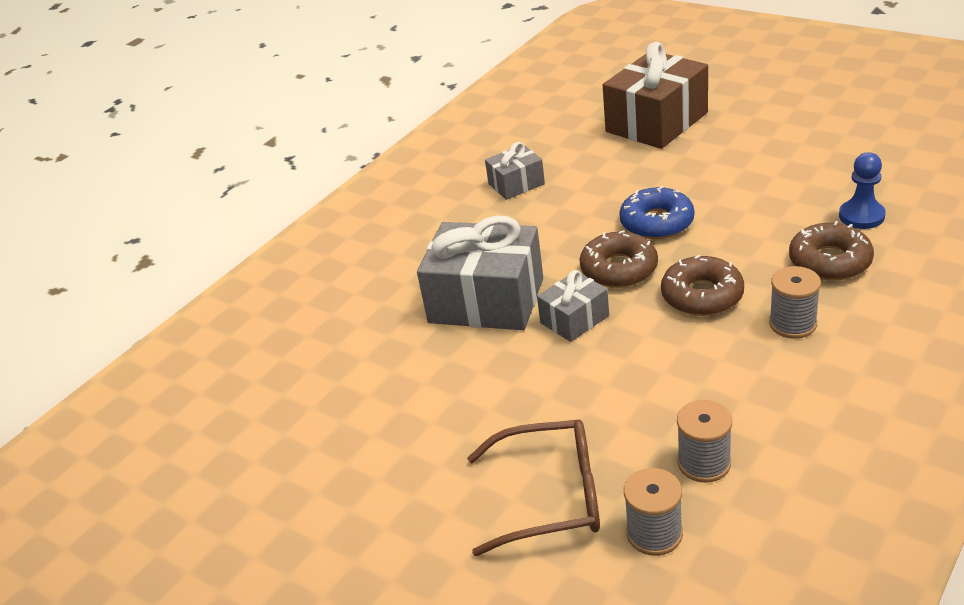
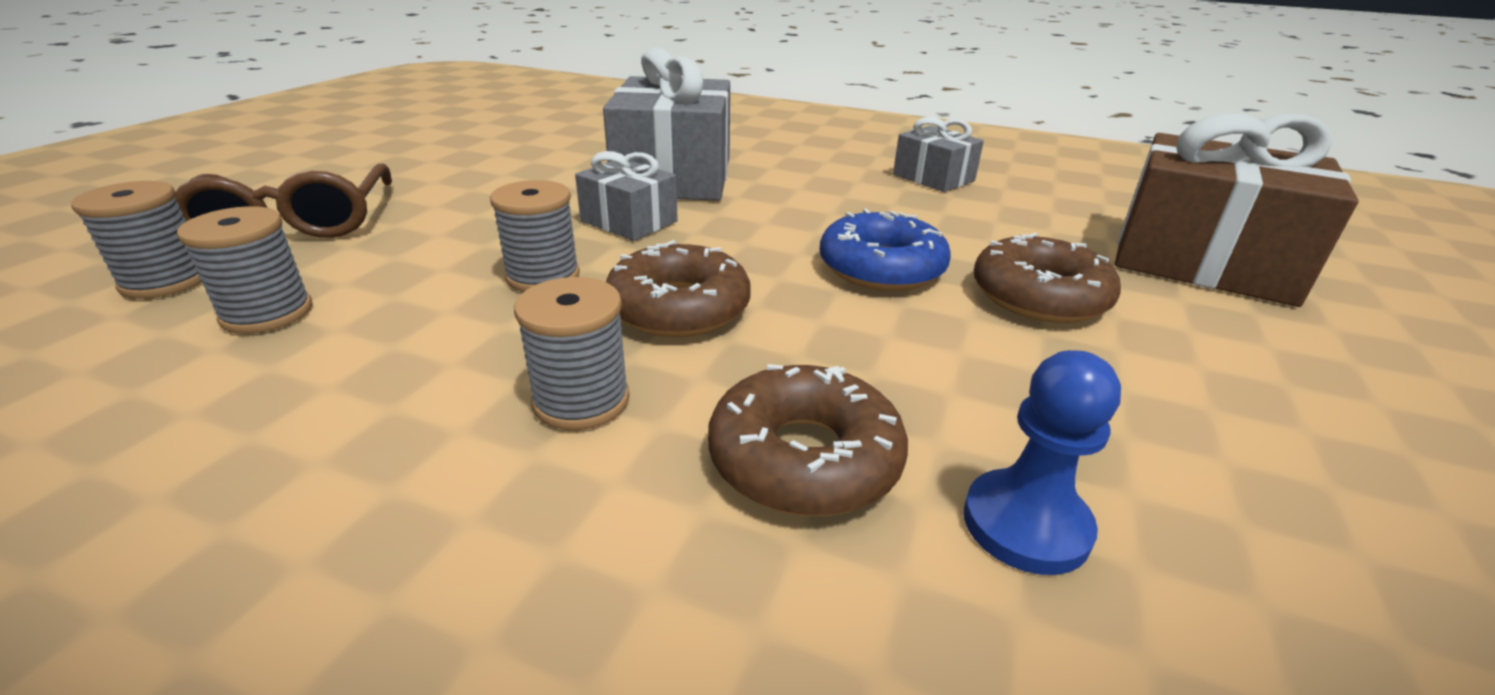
camera: 70 degrees right, 5 degrees down
(619, 269) = (747, 244): brown donut -> brown donut (1039, 296)
(659, 350) = (543, 276): none -> grey spool

